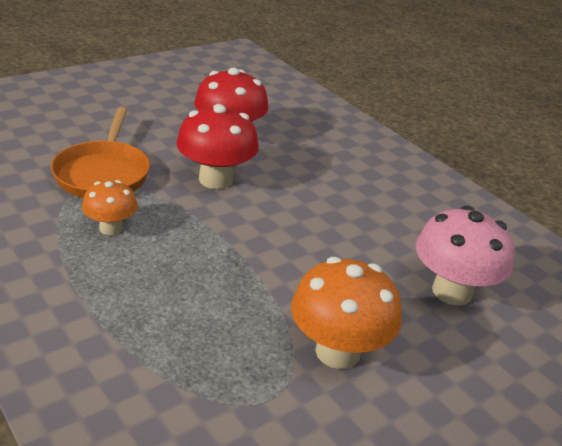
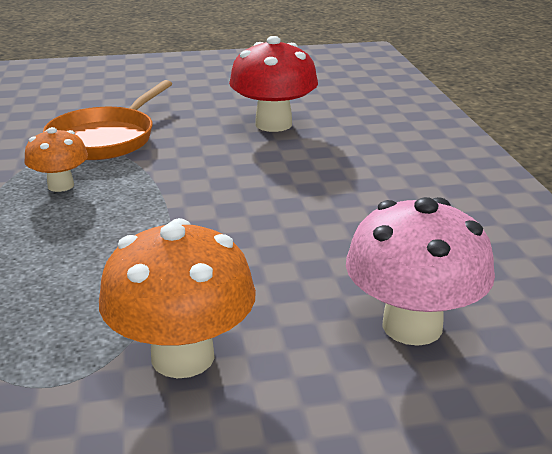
camera: 30 degrees right, 5 degrees down
(215, 179) = (217, 159): red mushroom -> none

